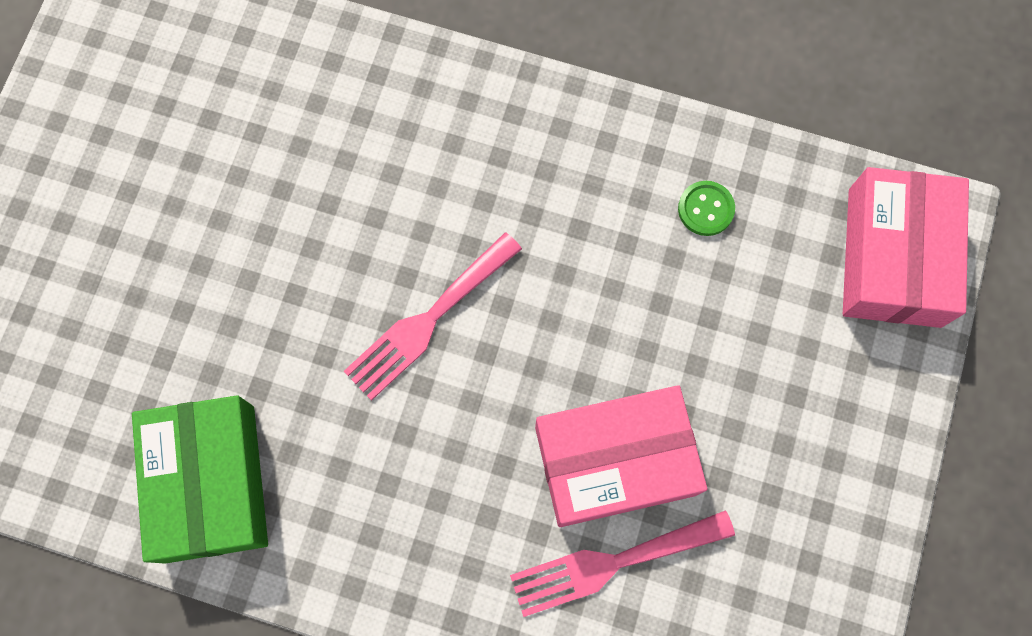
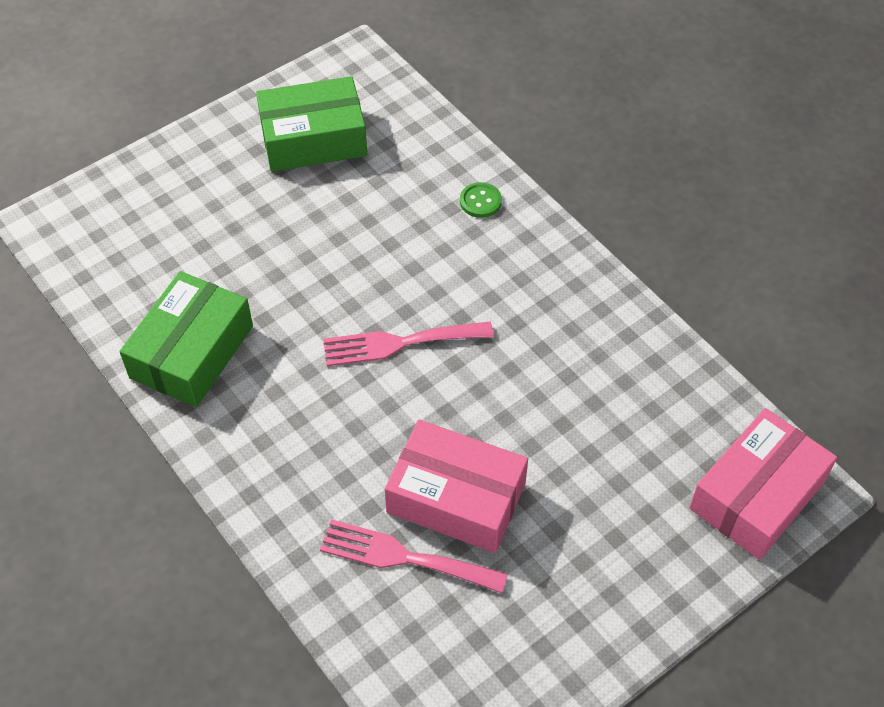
camera: 35 degrees right, 20 degrees down
(138, 121) = (313, 138): none -> green box
(706, 209) = (639, 387): green button -> green button (480, 201)

